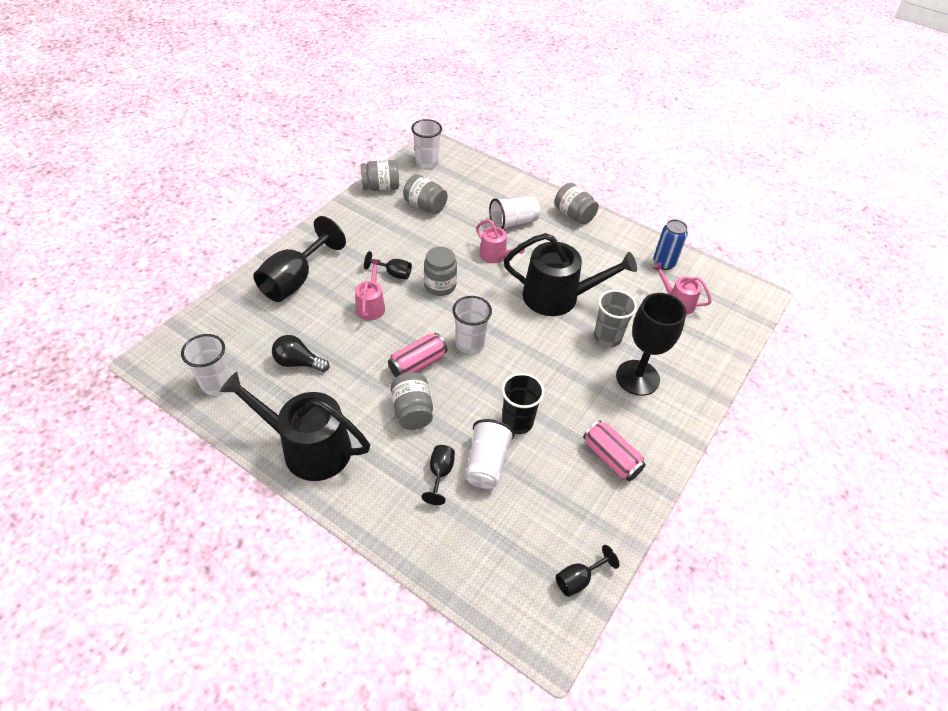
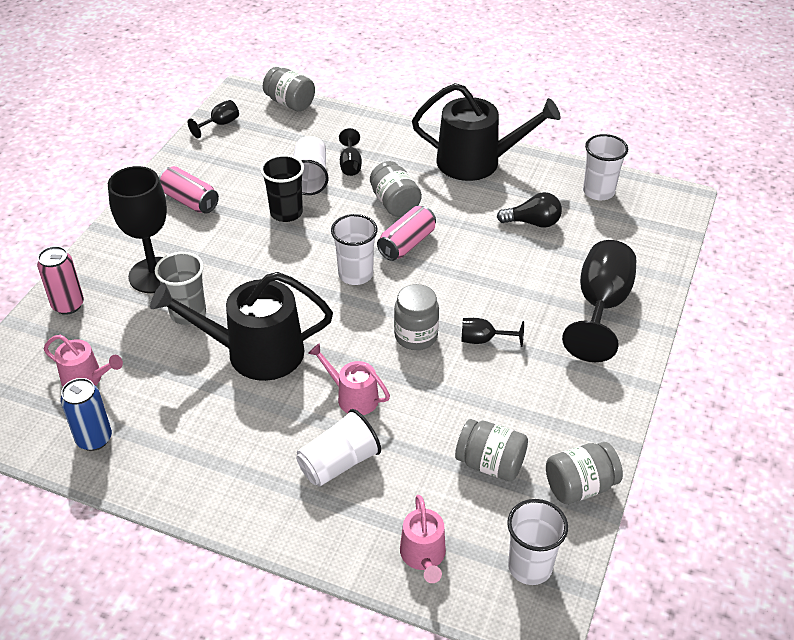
camera: 170 degrees right, 5 degrees down
(371, 306) = (490, 294): pink watering can -> pink watering can (423, 556)
(574, 215) = (238, 503): grey jar -> grey jar (290, 103)
(704, 363) = (68, 305): none -> pink can

